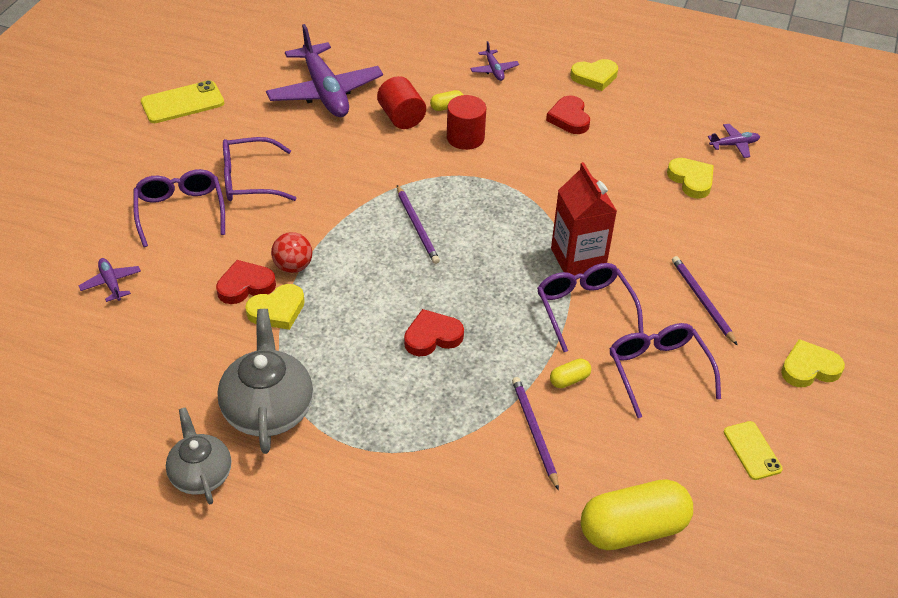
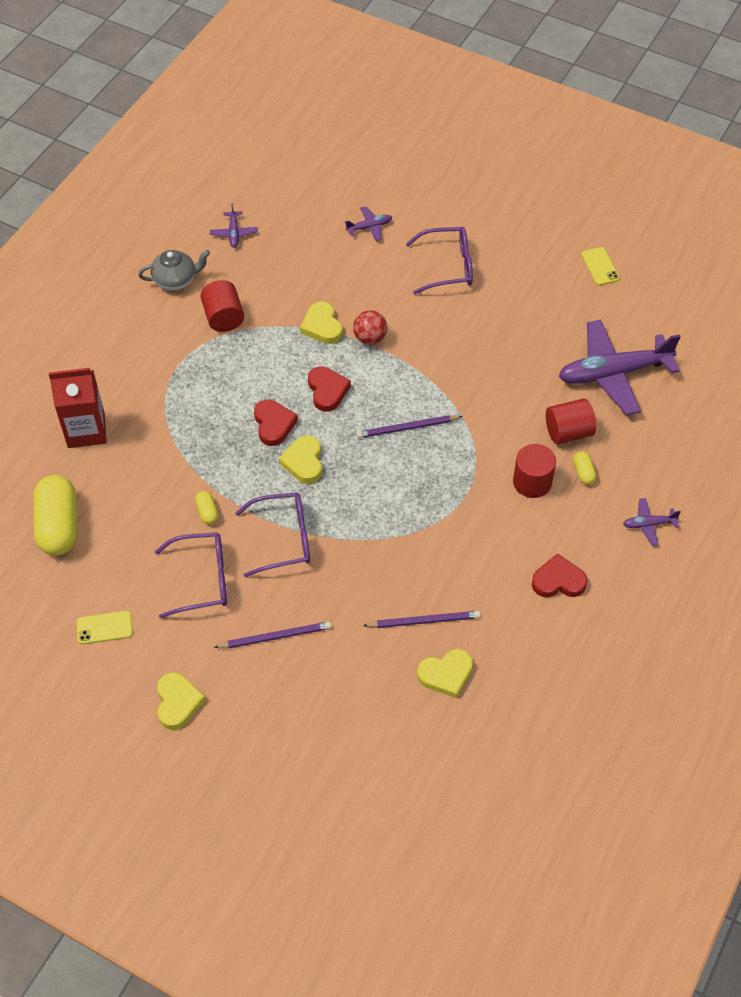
camera: 100 degrees right, 10 degrees up
(182, 103) = (600, 266): yellow phone -> yellow phone, size x0.64
(245, 285) = (353, 307): red heart -> red heart (327, 390)
(249, 180) = (483, 312): purple glasses -> none
(268, 409) = (223, 317): grey teapot -> red cylinder
(534, 432) = (162, 478): purple pencil -> purple pencil (424, 621)
(578, 258) = (346, 546): red carton -> red carton (86, 430)
(594, 77) = (633, 621): yellow heart -> yellow heart (303, 462)
(734, 145) = (501, 735): purple plane -> purple plane (234, 233)

